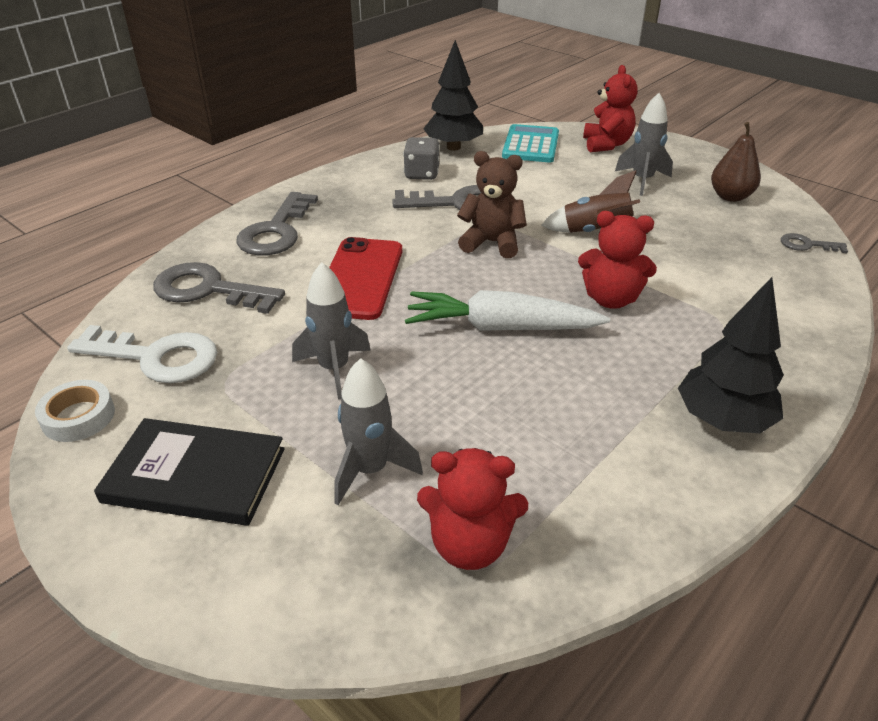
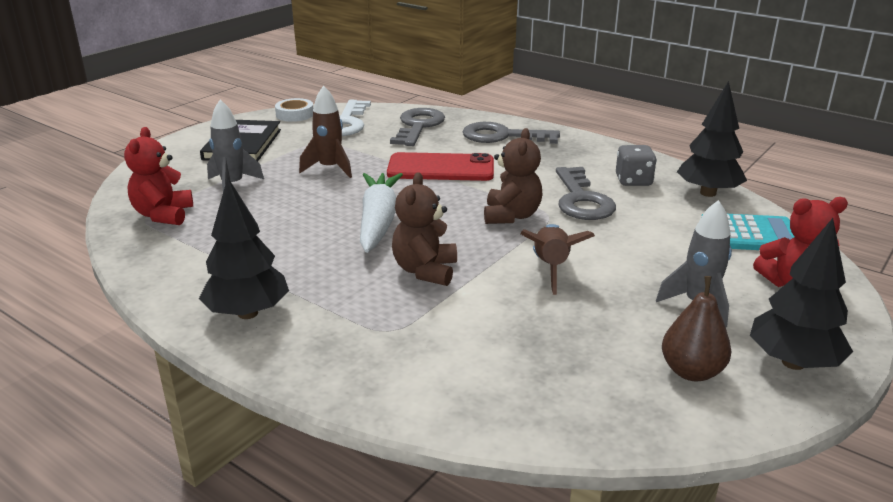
camera: 85 degrees right, 10 degrees down
(334, 369) = (330, 168): grey rocket -> brown rocket
(610, 299) = (425, 271): red teddy bear -> brown teddy bear
(706, 163) = (793, 362): none -> black tree
(807, 245) = (575, 420): grey key -> none

